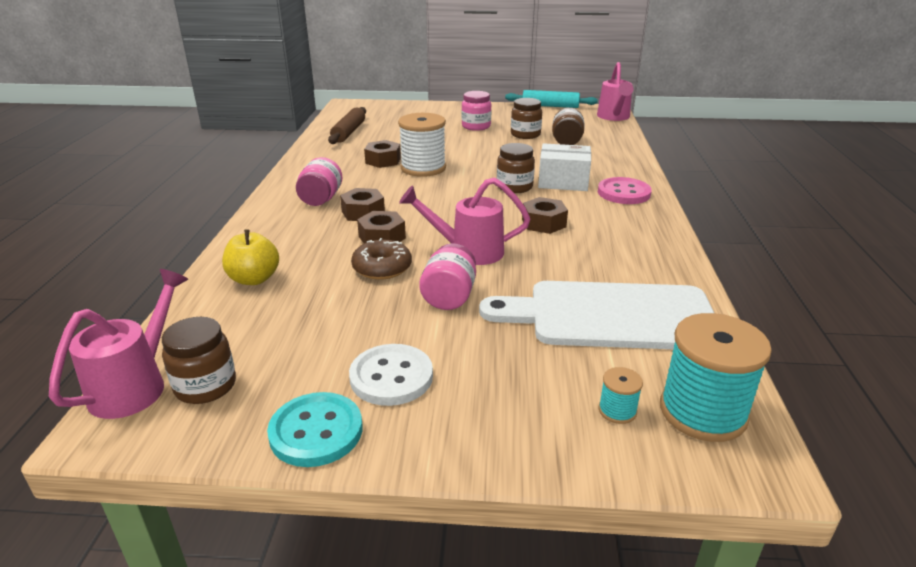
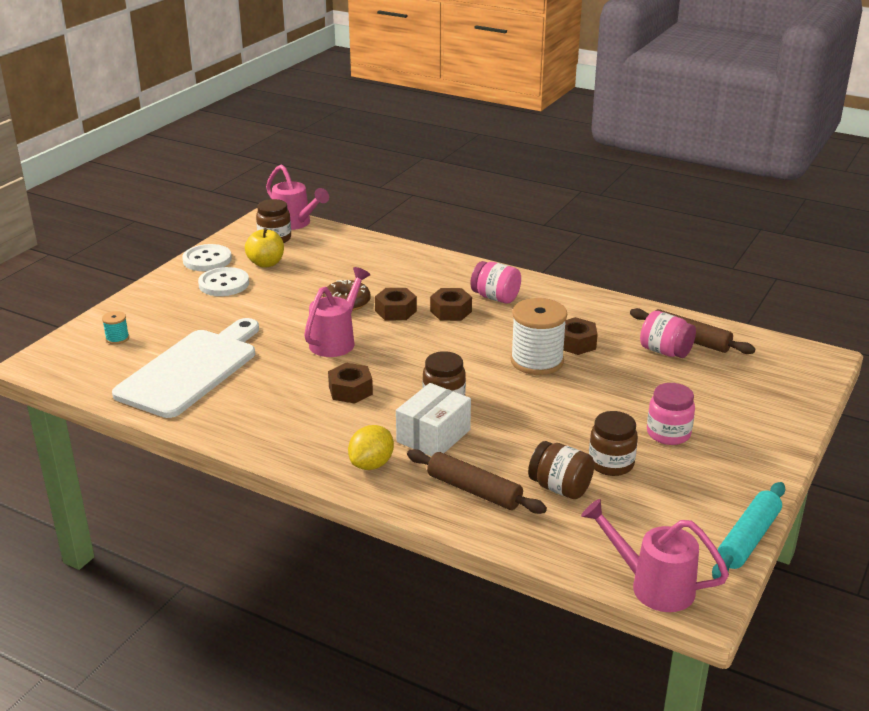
camera: 115 degrees right, 0 degrees up
(254, 279) = (376, 259): yellow apple -> yellow apple (266, 263)
(316, 431) = (207, 260): turquoise button -> white button
(449, 297) = (282, 318): pink jar -> pink jar (665, 351)
(602, 160) = (474, 490): none -> brown rolling pin
(623, 193) = (371, 464): pink button -> yellow lemon
(702, 412) = (82, 363): turquoise spool -> none

